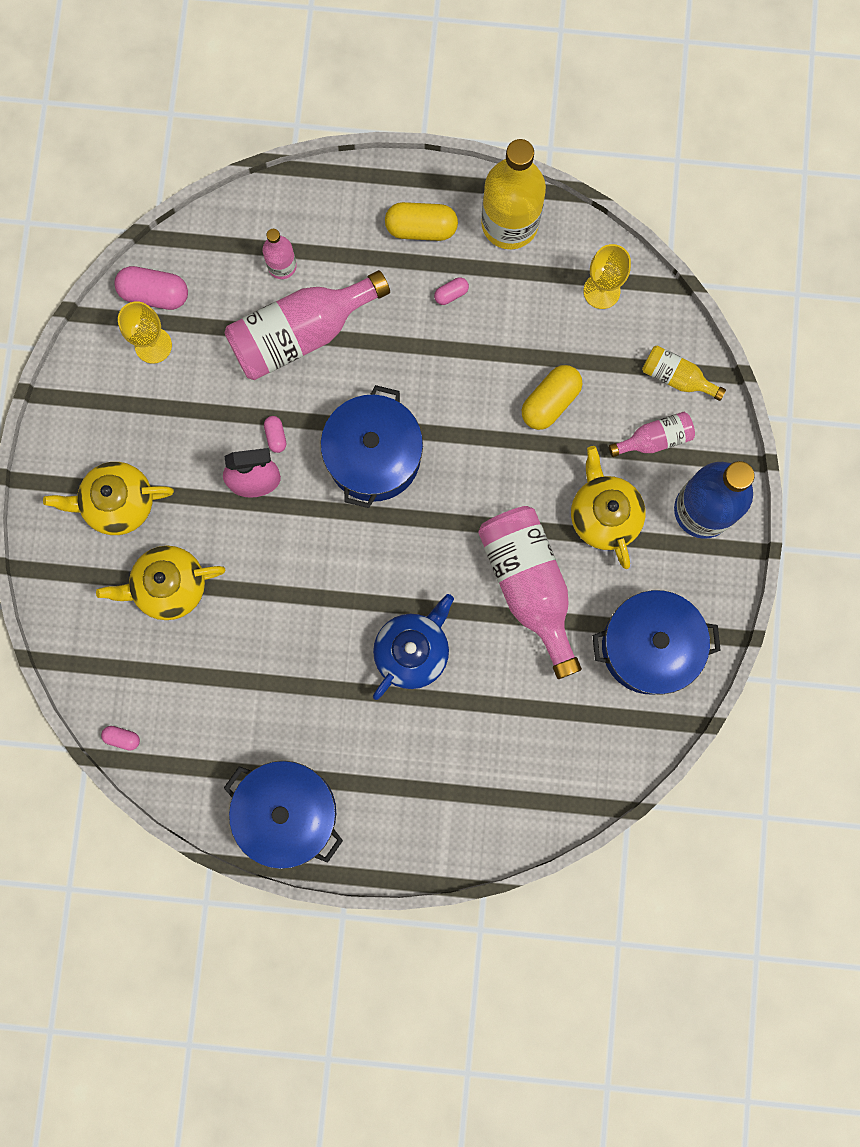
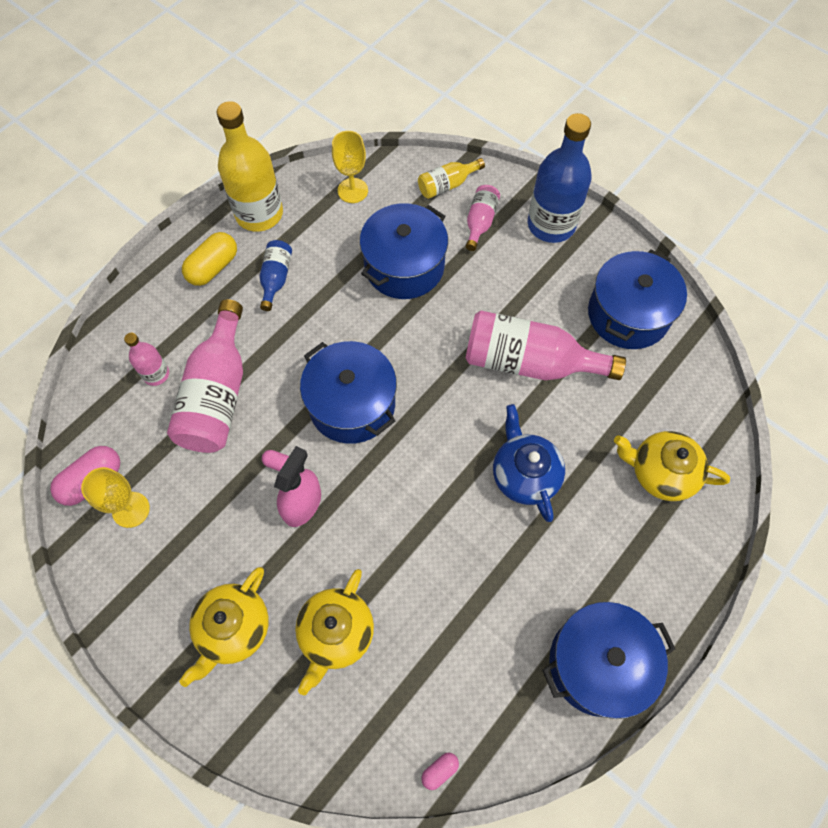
camera: 55 degrees left, 15 degrees down
(451, 294) = (276, 278): pink capsule -> blue bottle
(550, 402) = (404, 266): yellow capsule -> blue pot
(604, 515) = (511, 283): yellow teapot -> yellow teapot (661, 472)

